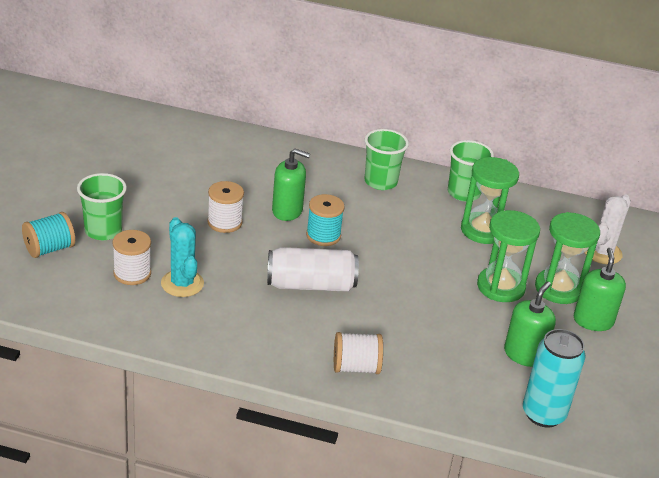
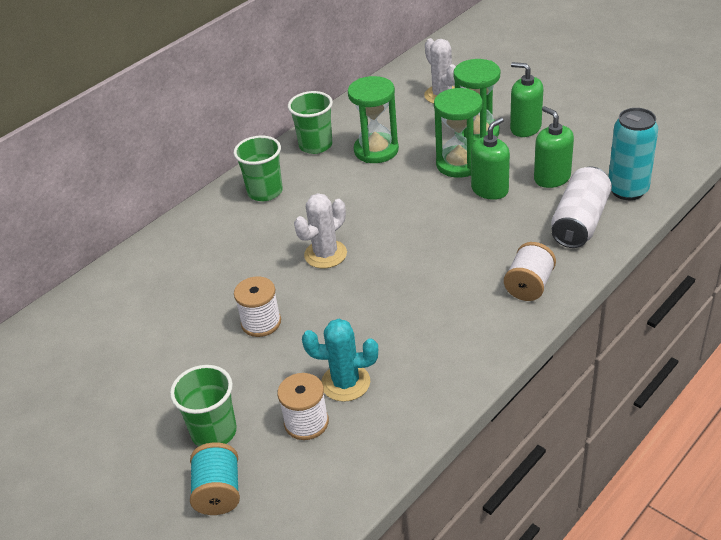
camera: 55 degrees left, 5 degrees up
(287, 211) = (270, 269): green soap dispenser -> green soap dispenser (490, 190)
(311, 285) = (396, 284): white can -> white can (579, 222)
(323, 236) = (325, 254): turquoise spool -> white cactus

